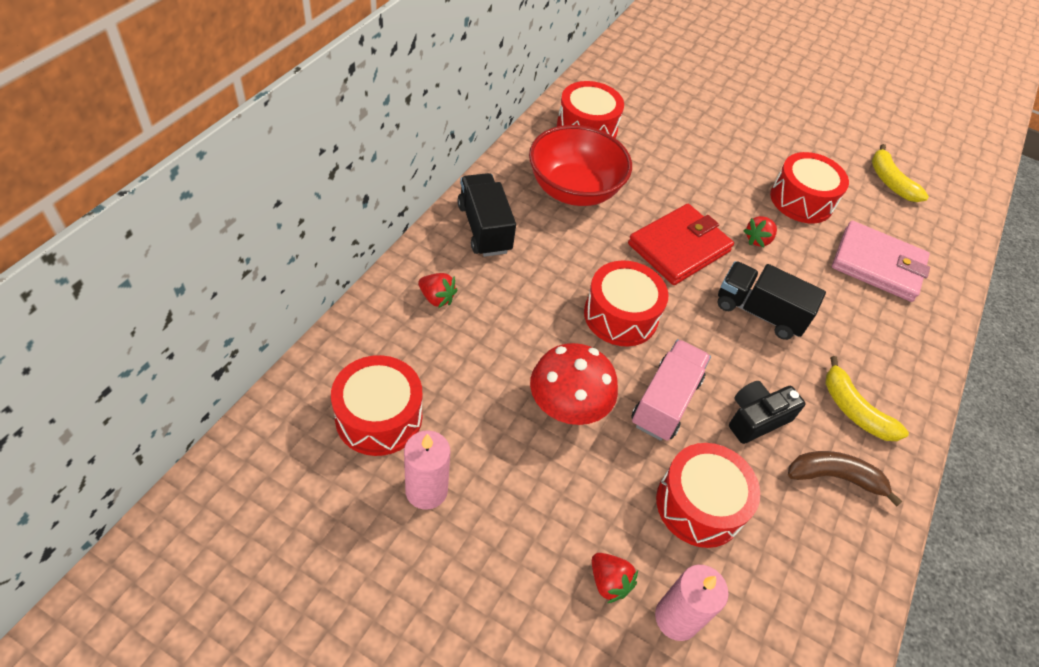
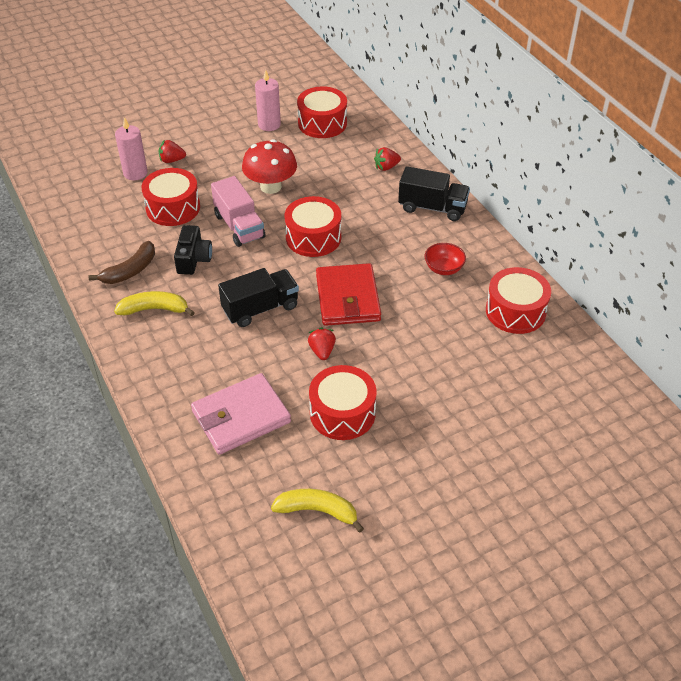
camera: 130 degrees right, 5 degrees down
(574, 190) = (443, 268): red bowl -> red bowl, size x0.47

